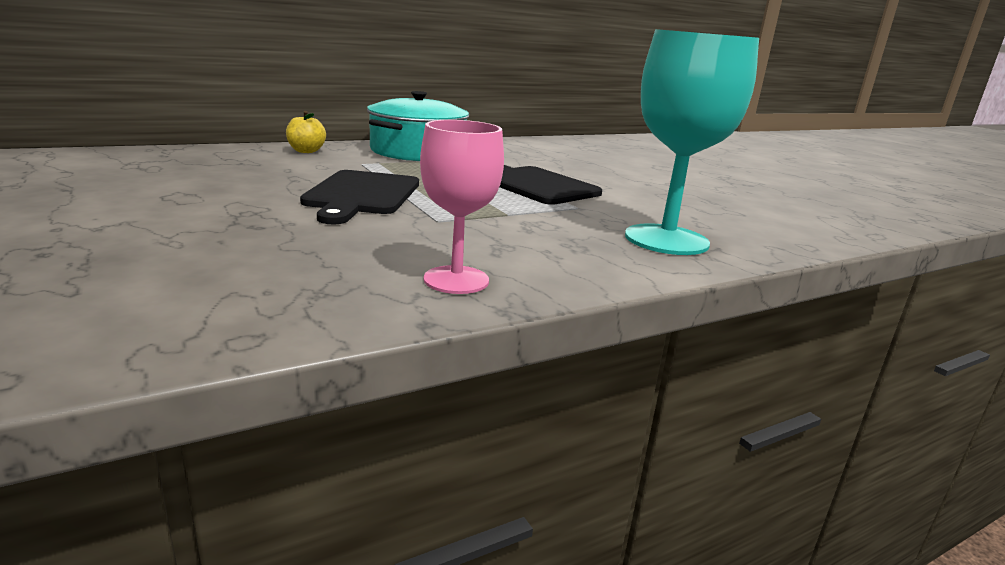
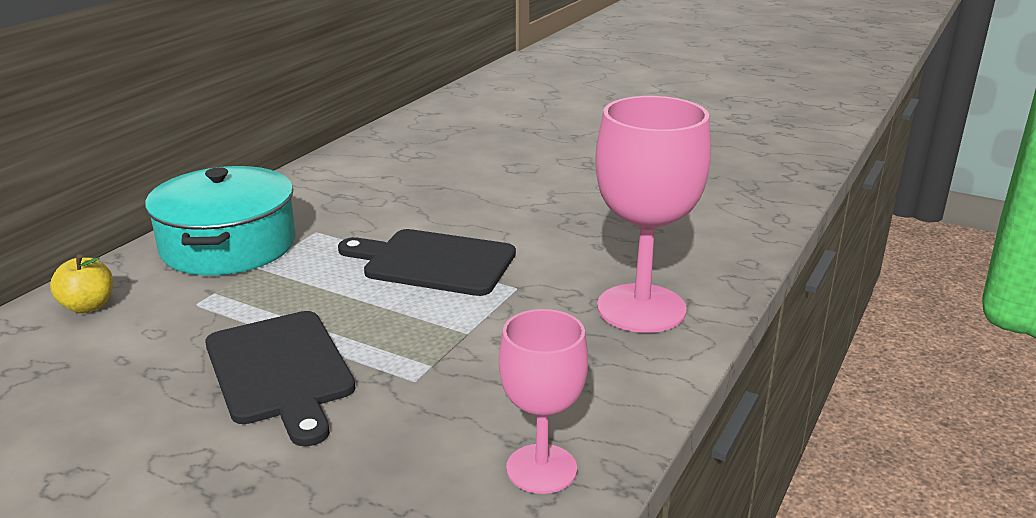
camera: 30 degrees left, 5 degrees up
(666, 240) = (641, 308): turquoise goblet -> pink goblet

